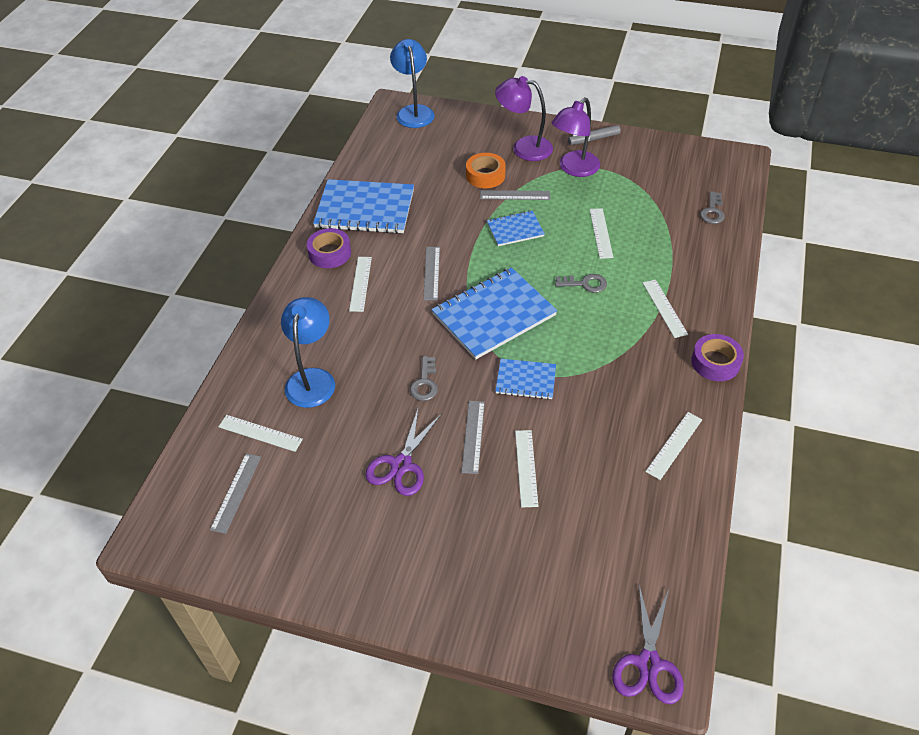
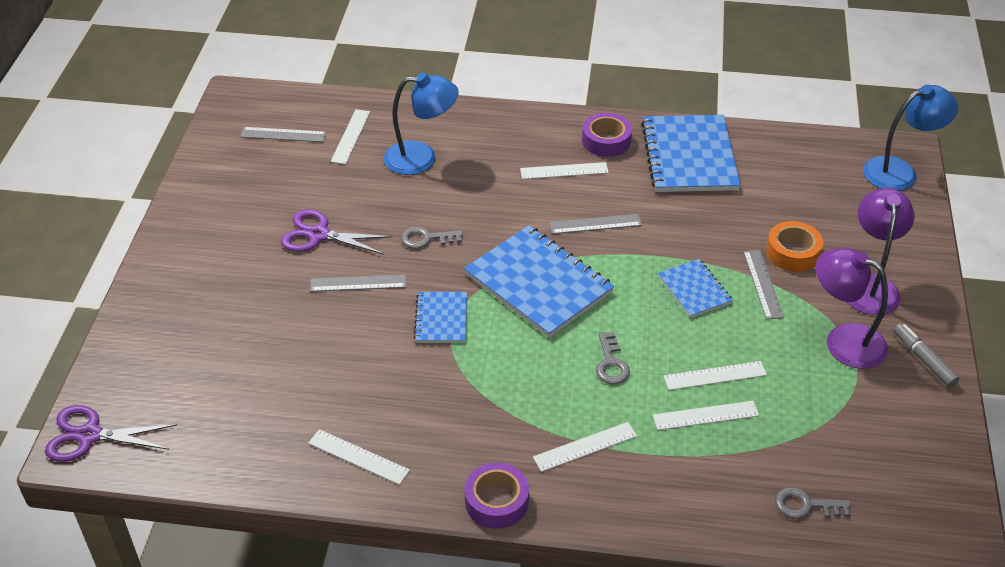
camera: 80 degrees right, 5 degrees down
(526, 467) = (320, 328): white ruler -> white ruler (705, 415)

